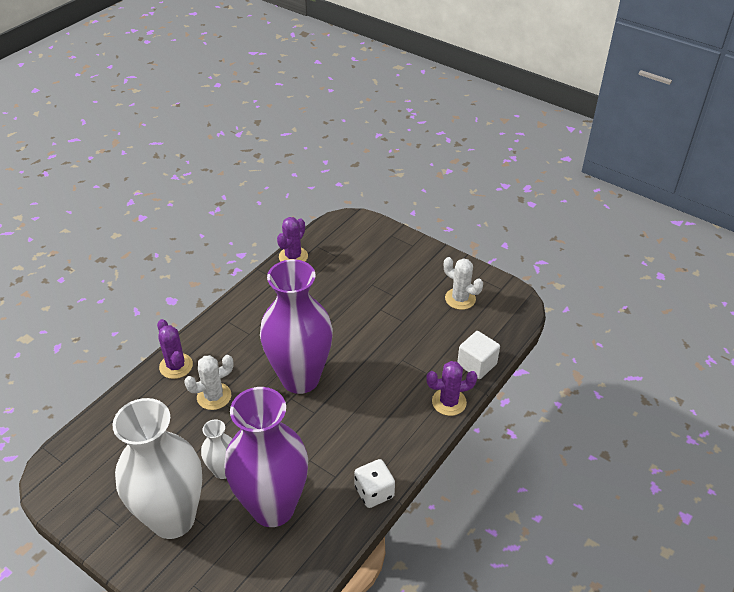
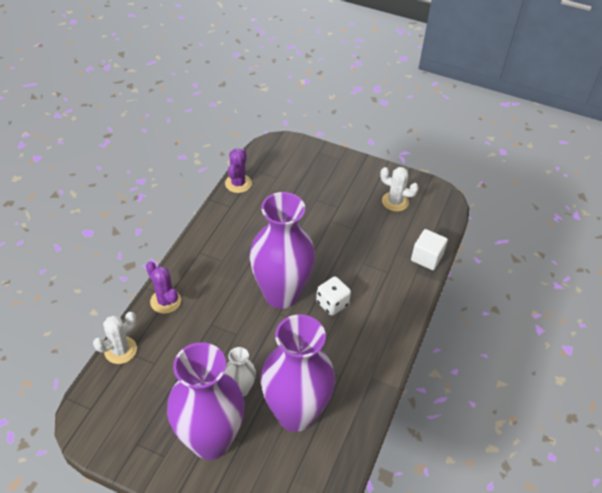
camera: 15 degrees left, 5 degrees up
(173, 519) = (210, 441): white vase -> purple vase
(214, 396) = (210, 323): white cactus -> white cactus (120, 350)
(374, 492) = (377, 384): white dice -> white dice (332, 303)
(449, 402) = (414, 294): purple cactus -> none

